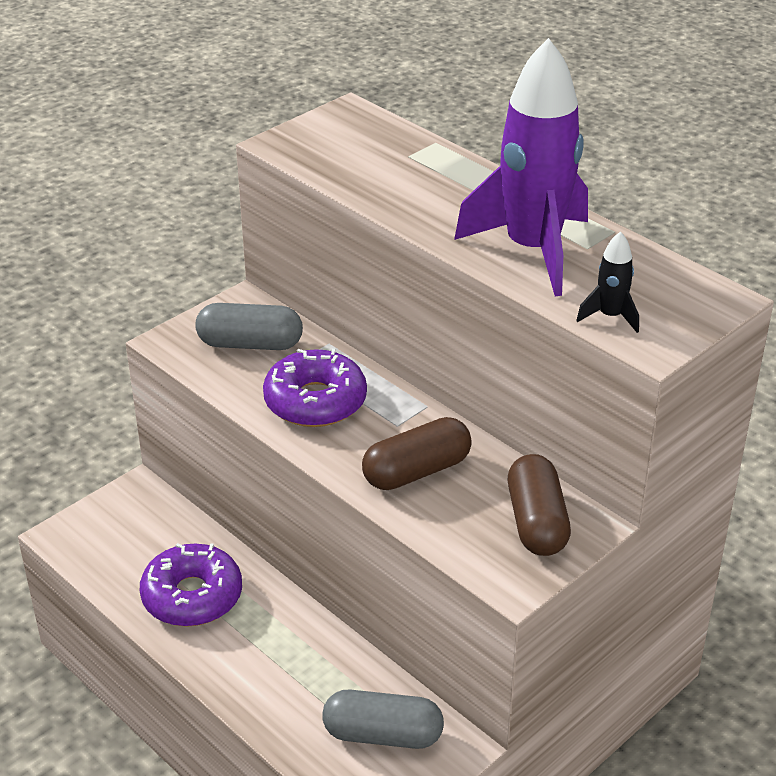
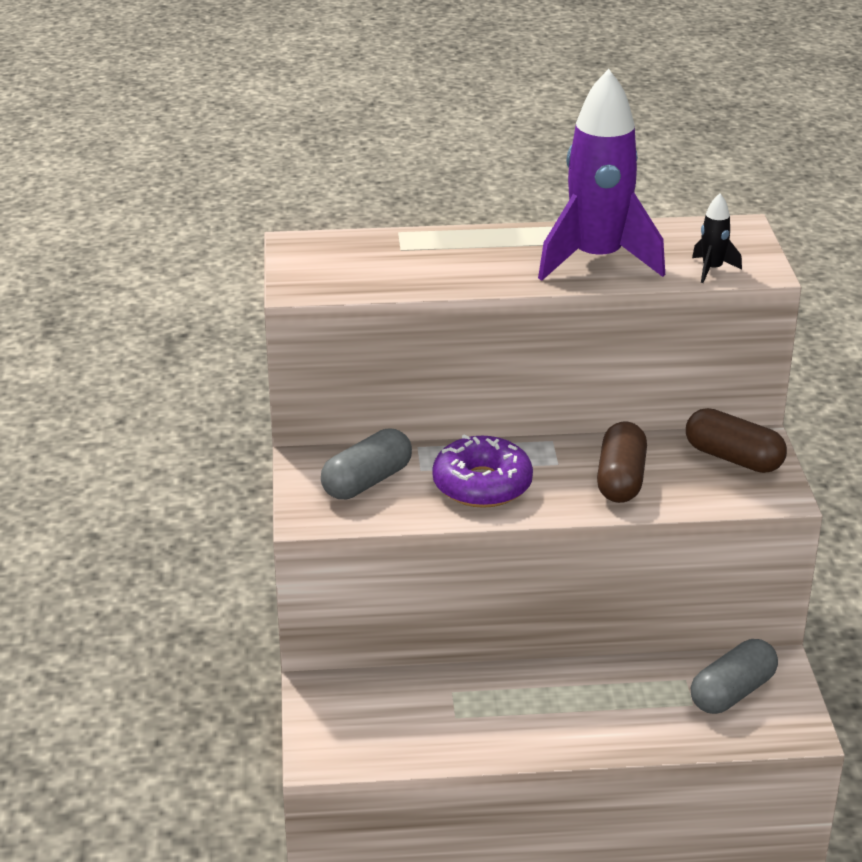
camera: 50 degrees left, 5 degrees down
(192, 596) = (482, 718): purple donut -> none

